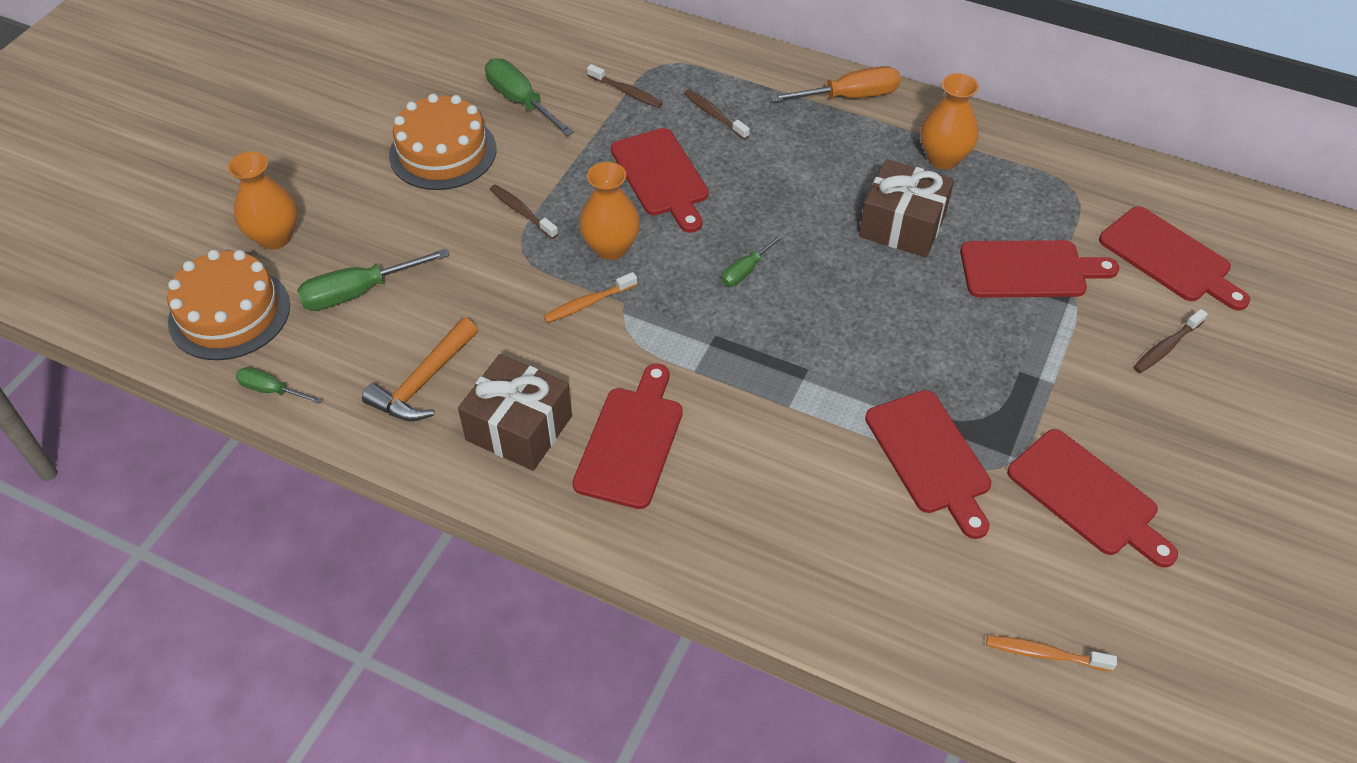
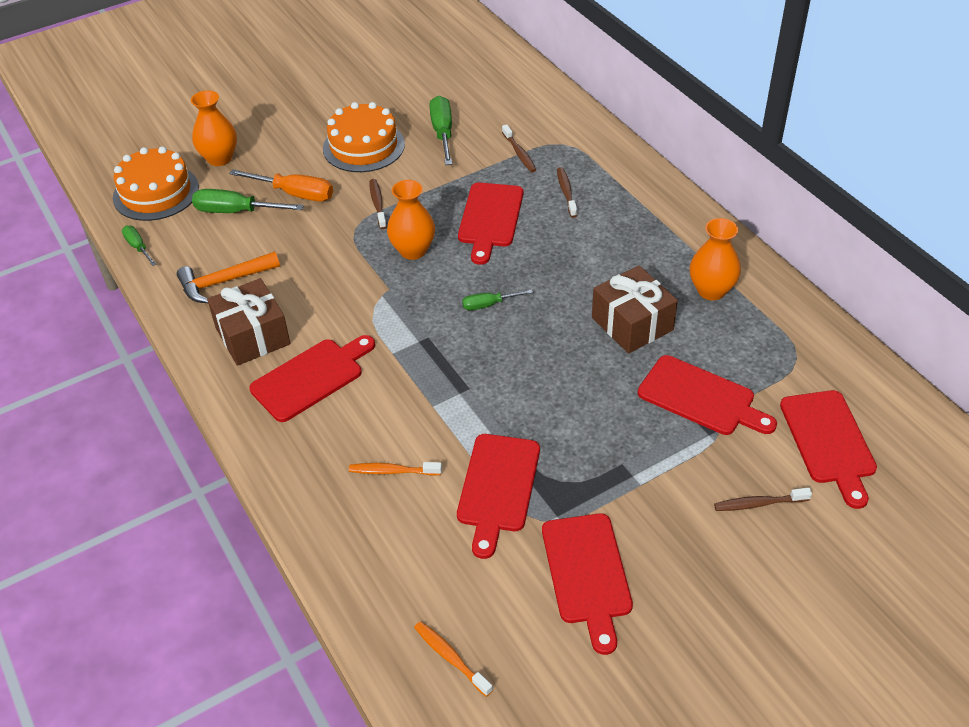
camera: 35 degrees right, 5 degrees down
(588, 303) = (365, 279): orange toothbrush -> orange toothbrush (392, 471)
(849, 97) = (679, 218): orange screwdriver -> orange screwdriver (294, 194)

